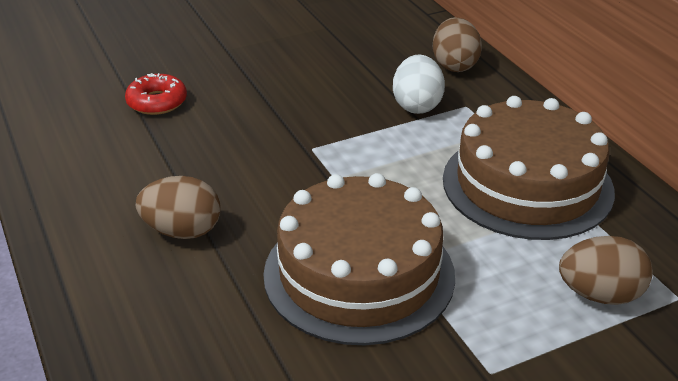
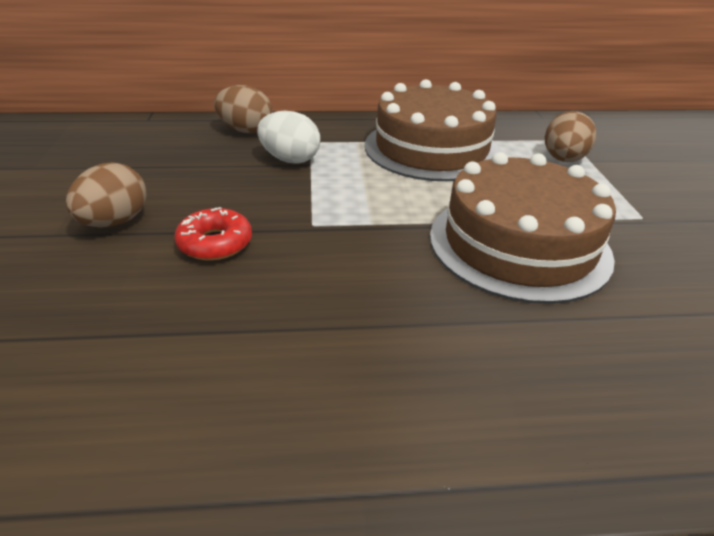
camera: 70 degrees left, 0 degrees up
(157, 102) = (110, 313): red donut -> red donut (215, 243)
(182, 231) = (410, 343): brown egg -> brown egg (115, 222)

